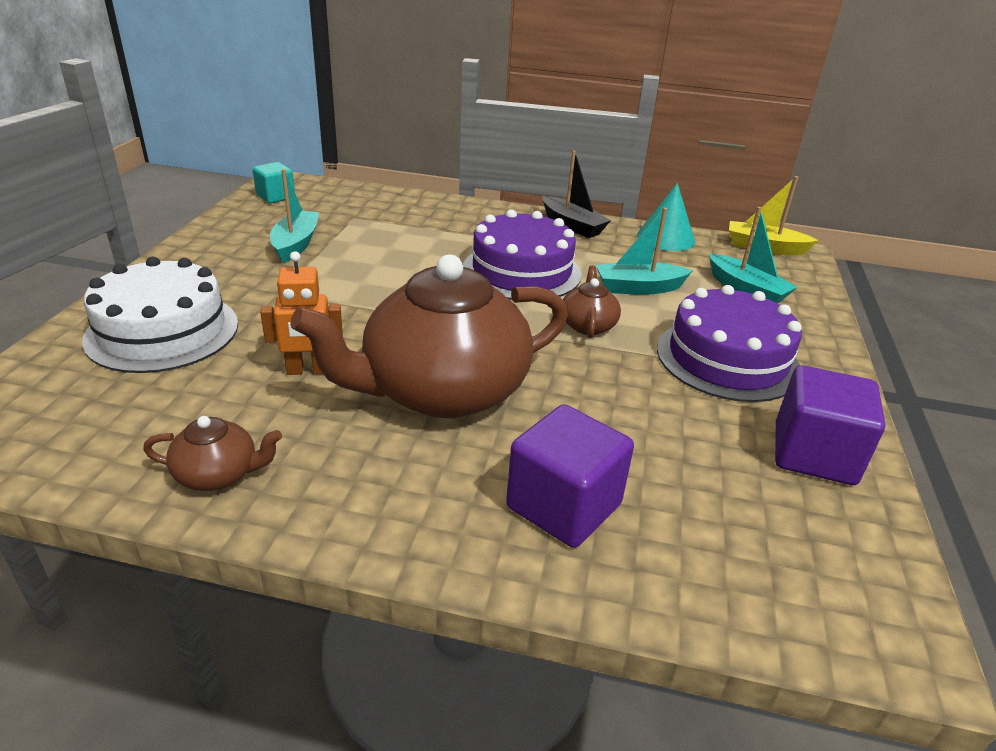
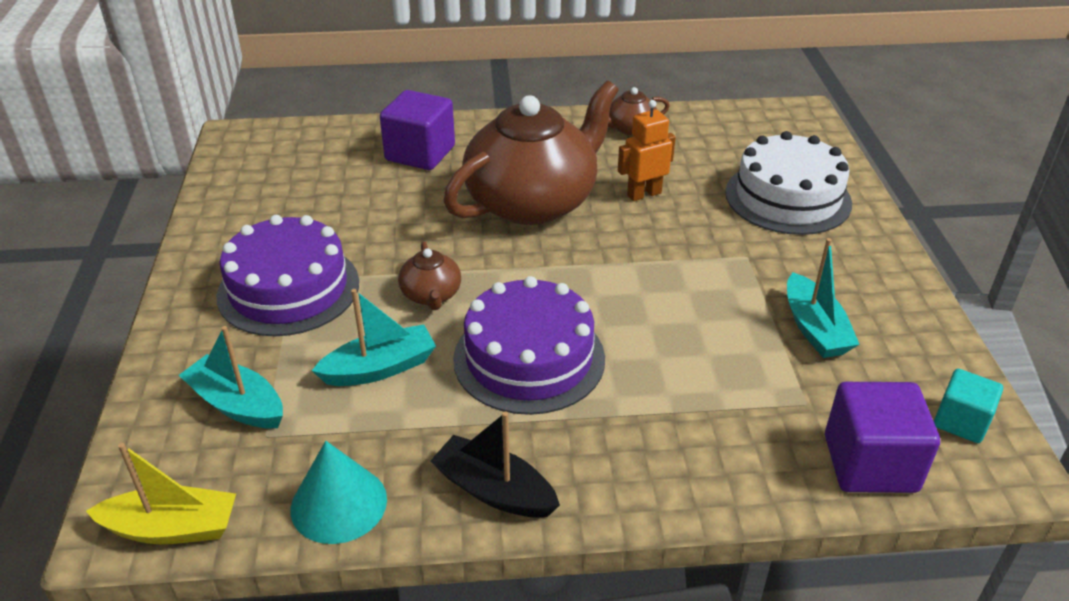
camera: 165 degrees right, 5 degrees up
(814, 454) = (240, 217): purple cube -> purple cube (870, 463)

